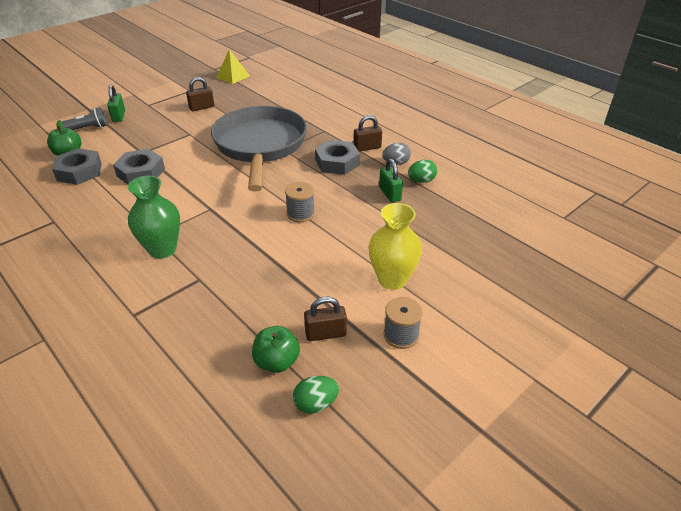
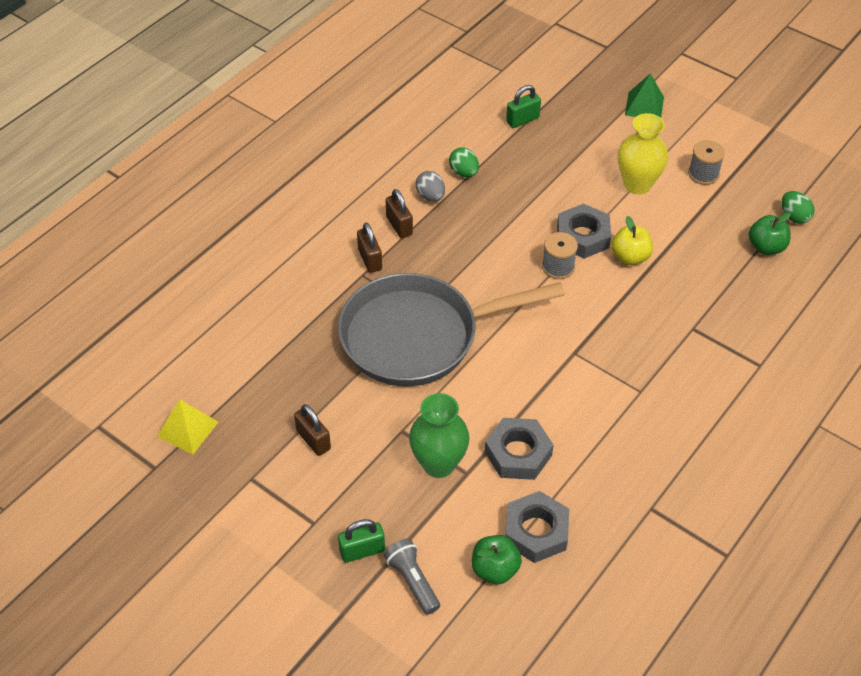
camera: 100 degrees left, 10 degrees up
(162, 249) = (661, 374): green vase -> green vase (438, 464)
(297, 256) = (630, 257): none -> yellow apple
(325, 334) = (722, 221): brown padlock -> brown padlock (370, 259)
(337, 162) = (441, 250): grey nut -> grey nut (583, 236)
(390, 194) = (497, 196): green padlock -> green padlock (522, 120)
(518, 309) = (644, 106): none -> green pyramid

